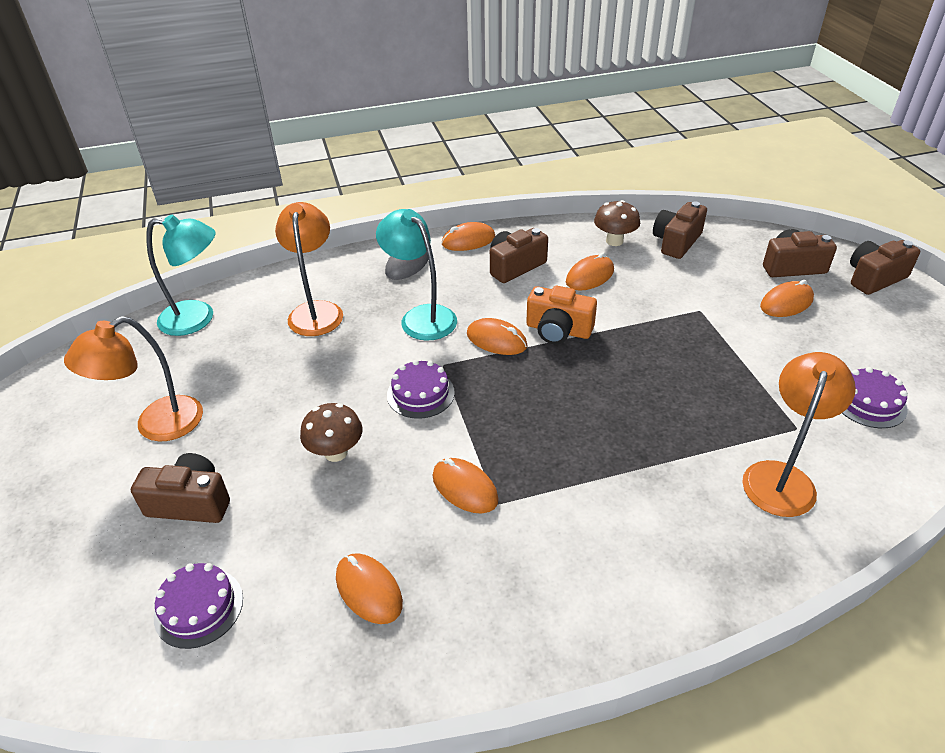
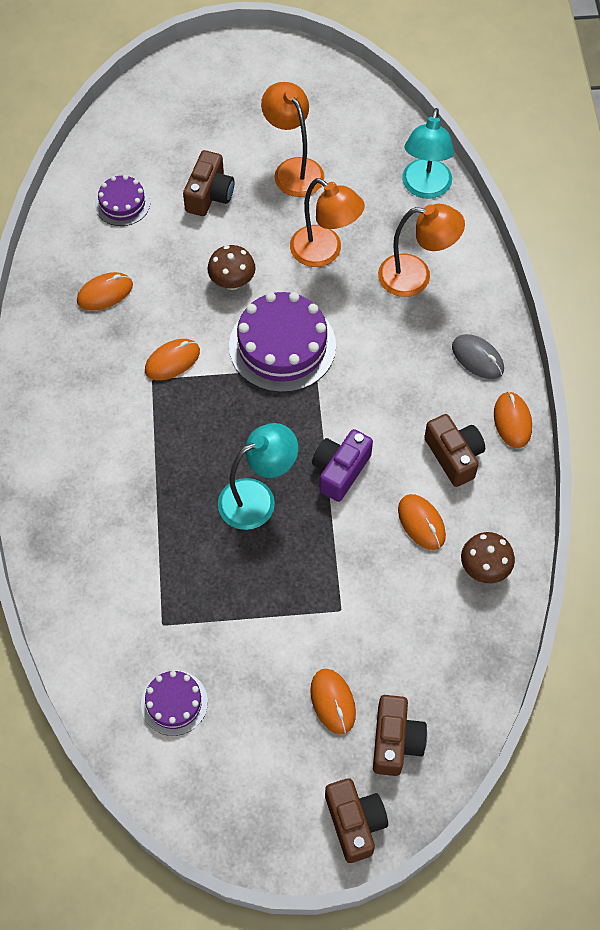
camera: 100 degrees right, 20 degrees up
(420, 394) = (282, 345): purple cake -> purple cake, size x1.83
(421, 317) = (387, 359): turquoise lamp -> turquoise lamp (257, 498)
(496, 340) = (338, 415): orange mouse -> none
(558, 330) = (340, 470): orange camera -> purple camera
(676, 242) = (469, 634): brown camera -> none
(781, 477) = (116, 586): orange lamp -> orange lamp (324, 252)

